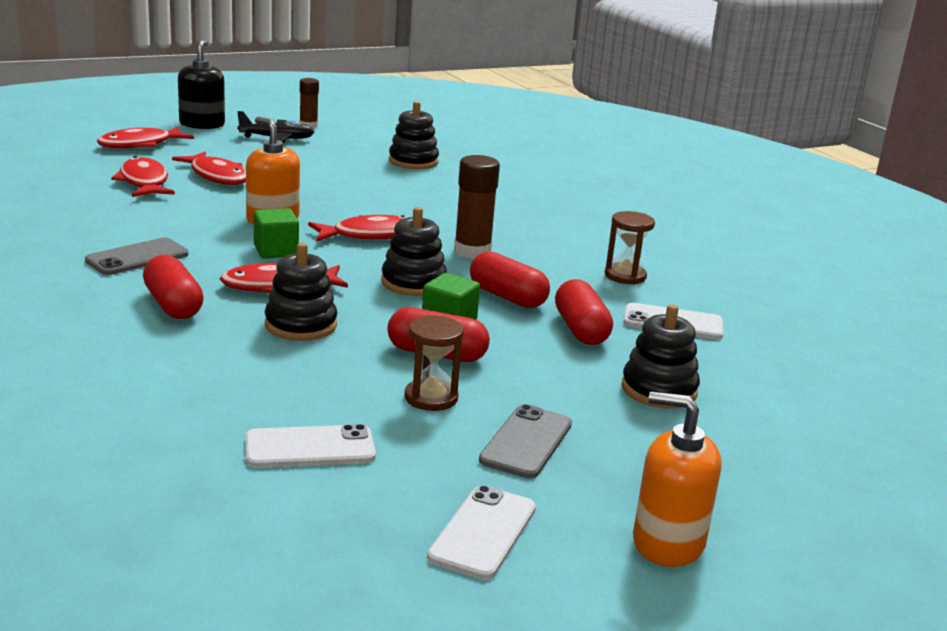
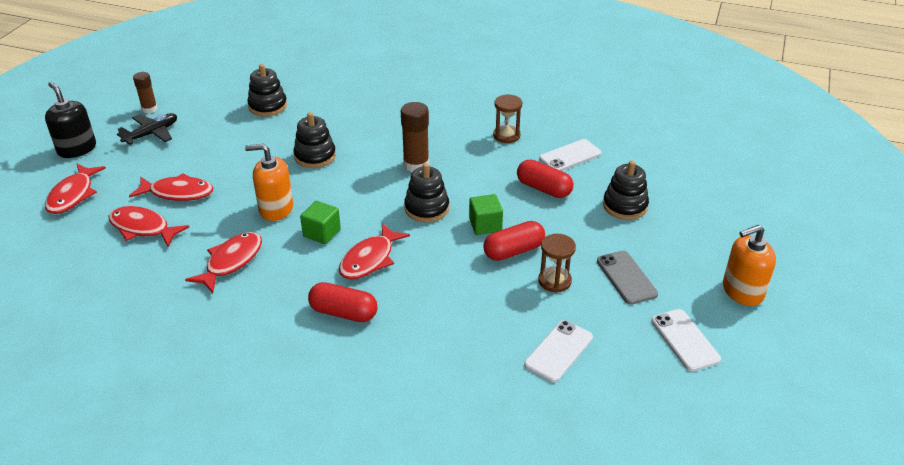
camera: 40 degrees left, 15 degrees up
(137, 258) = (259, 292): grey phone -> none
(300, 325) = (427, 278): black stacking toy -> black stacking toy (315, 156)
(370, 235) = (348, 186): red fish -> red fish (231, 262)
(507, 297) = (482, 188): red capsule -> none

